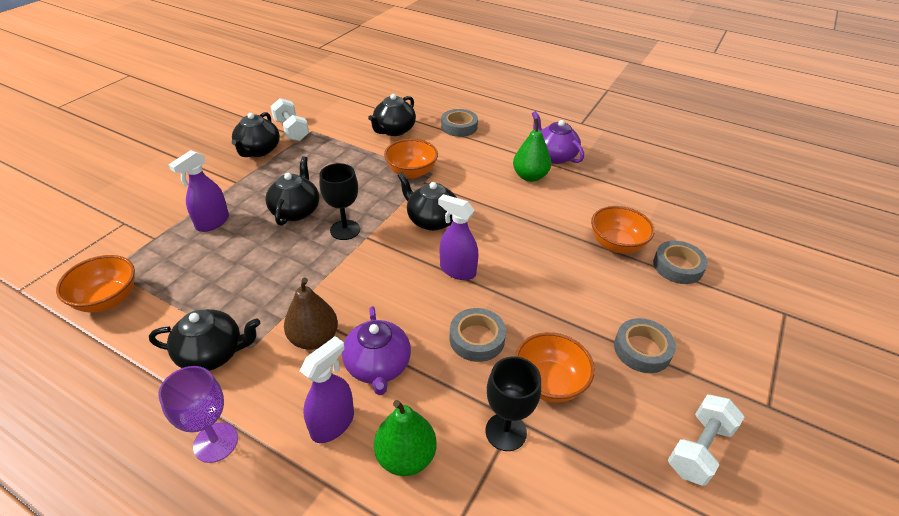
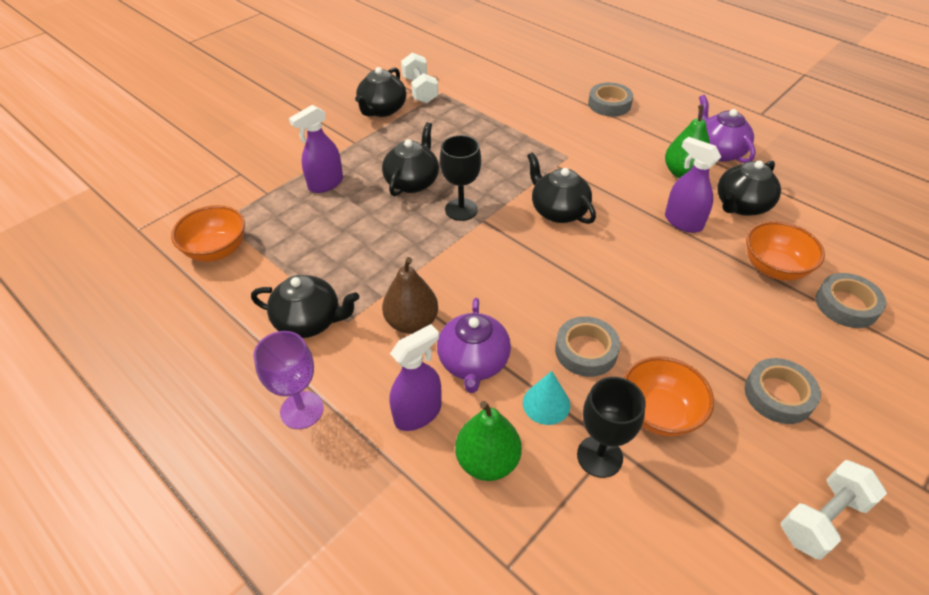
camera: 15 degrees right, 5 degrees up
(394, 130) = (533, 101): black teapot -> black teapot (741, 205)
(411, 172) = (545, 152): orange bowl -> none
(450, 392) = (546, 403): none -> turquoise cone
(457, 270) = (577, 272): purple spray bottle -> purple spray bottle (683, 222)

